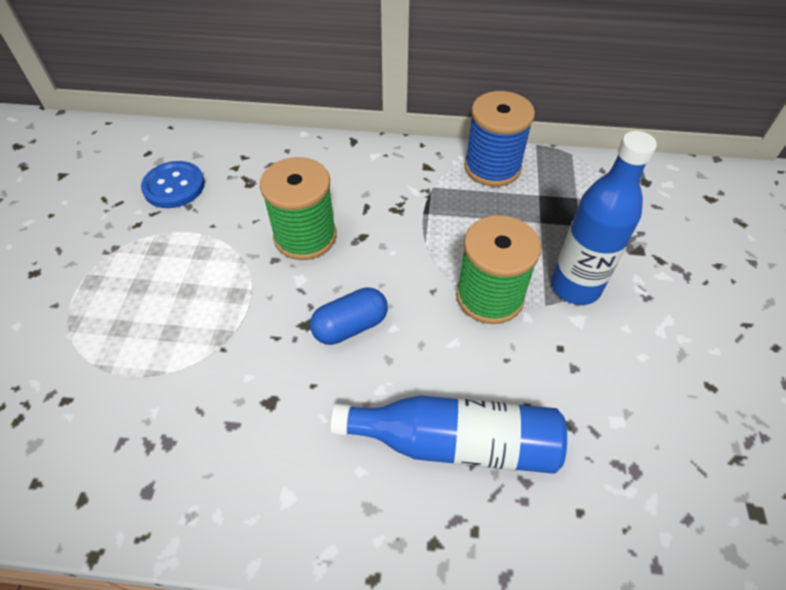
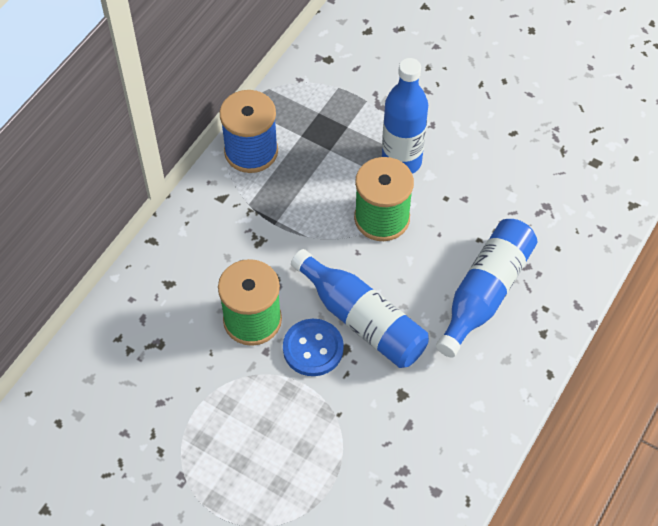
camera: 65 degrees left, 5 degrees up
(174, 186) = (125, 408): blue button -> blue button (313, 348)
(350, 326) = (362, 320): blue capsule -> blue bottle

